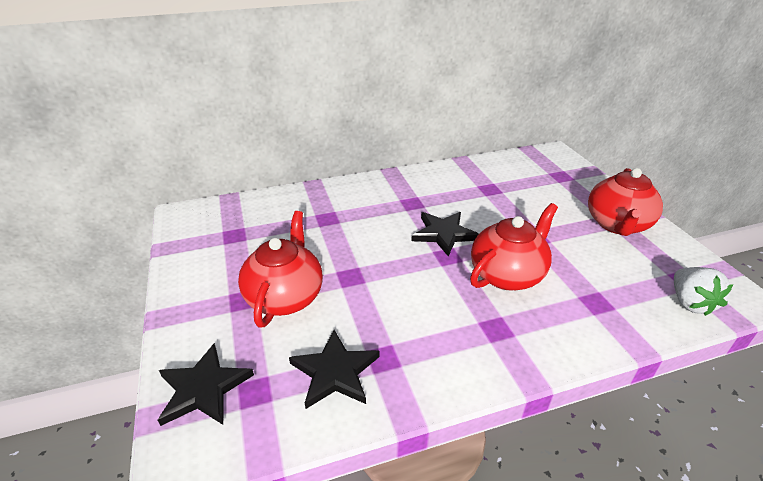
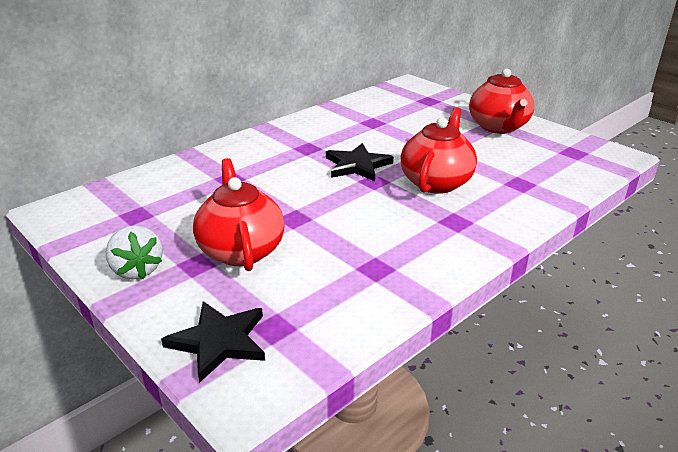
camera: 25 degrees left, 5 degrees down
(335, 372) = (340, 290): black star -> none
(690, 303) = (586, 167): white strawberry -> white strawberry (137, 270)

